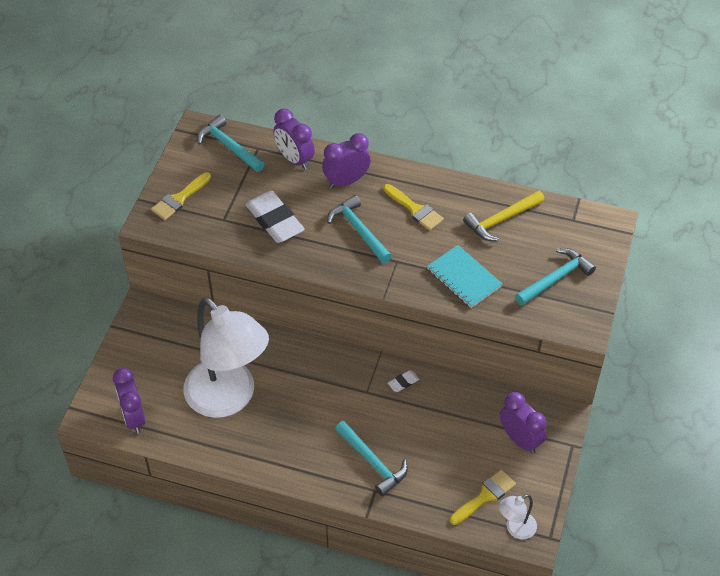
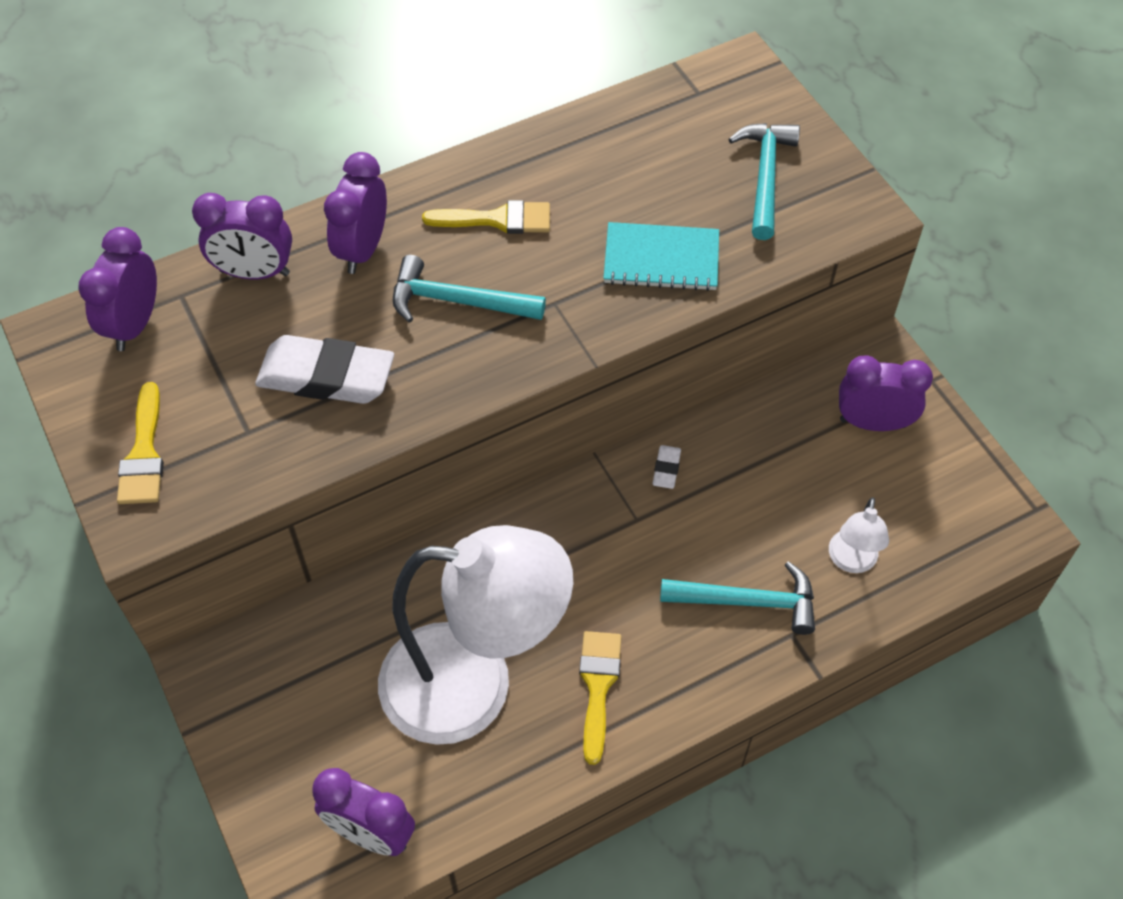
camera: 45 degrees left, 5 degrees up
(229, 147) = (134, 324): turquoise hammer -> purple clock
(485, 496) = (916, 524): yellow brush -> yellow brush (598, 686)
(501, 220) = (618, 153): yellow hammer -> none
(515, 529) = (992, 533): white lamp -> white lamp (851, 561)

